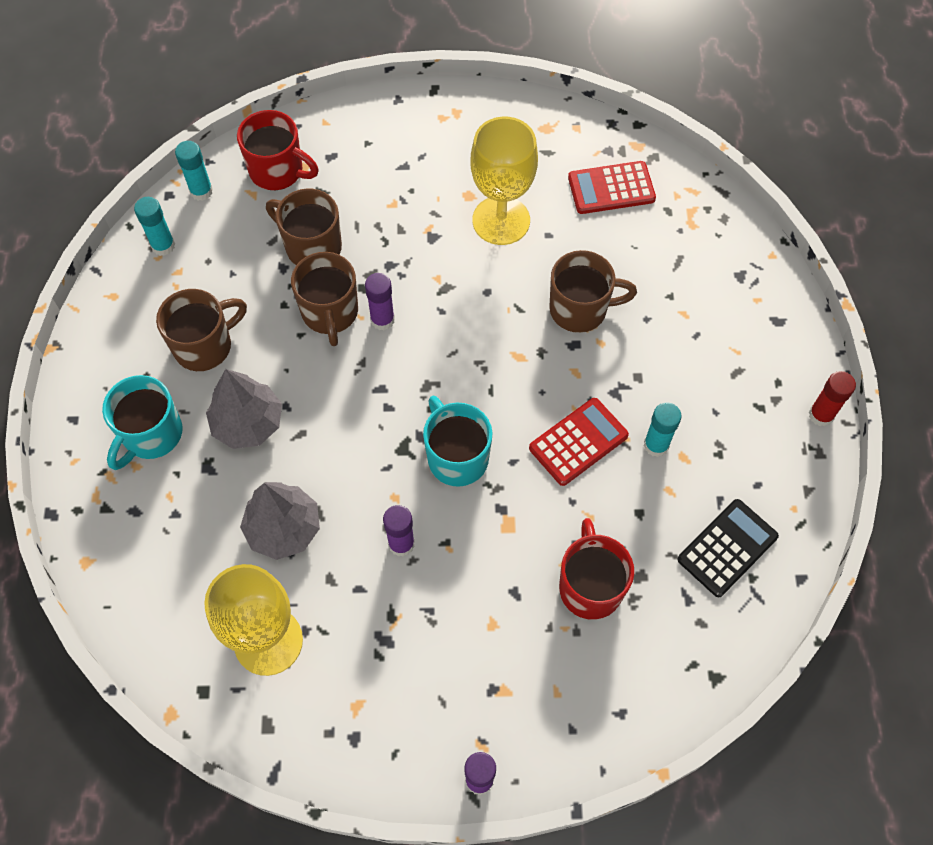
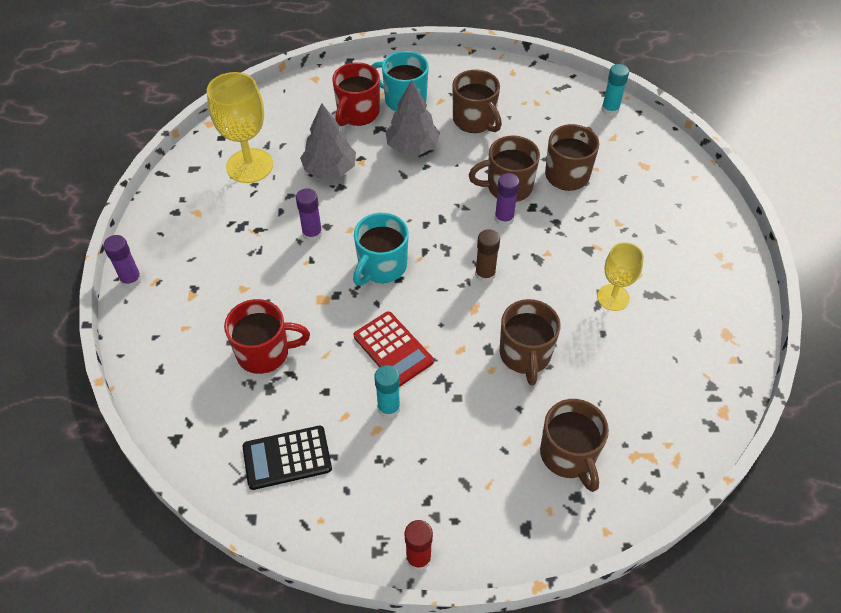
camera: 90 degrees right, 10 degrees down
(163, 246) = (558, 93): turquoise glue stick -> none
(277, 171) = (638, 151): red mug -> red mug (357, 113)
(457, 457) = (381, 266): turquoise mug -> turquoise mug turned 150 degrees clockwise
(469, 343) = (485, 274): none -> brown glue stick
(501, 220) = (613, 297): yellow goblet -> yellow goblet, size x0.61
(611, 188) = (665, 386): red calculator -> none
(697, 279) = (568, 455): none -> brown mug
(727, 548) = (287, 458): black calculator -> black calculator turned 120 degrees clockwise

